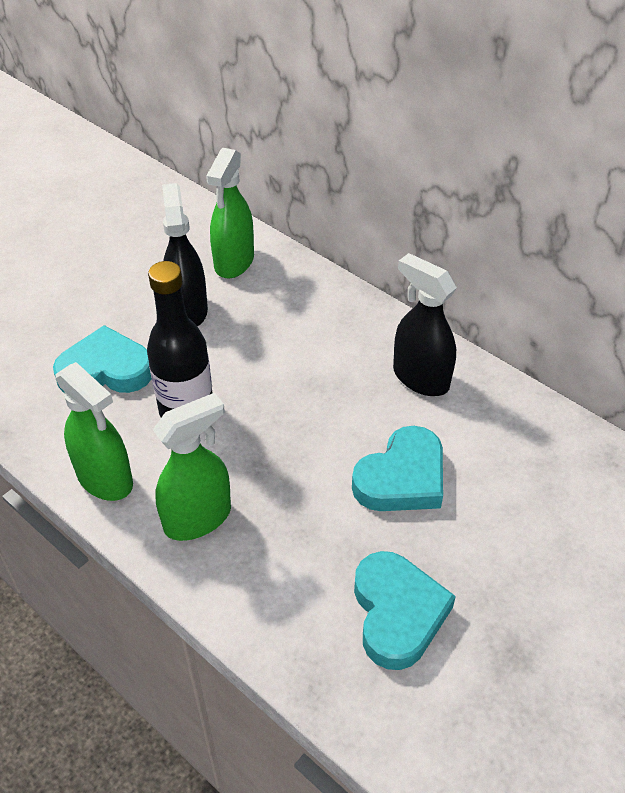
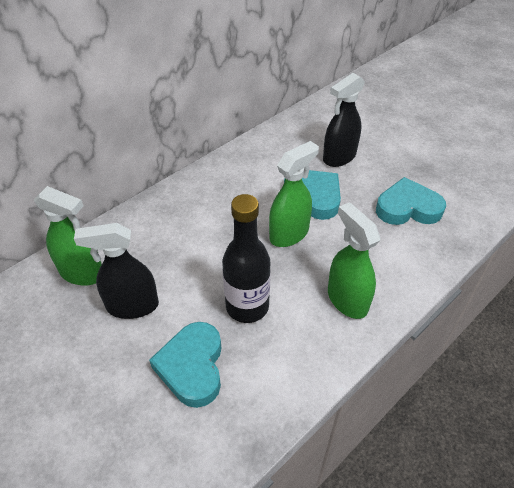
camera: 85 degrees left, 0 degrees up
(105, 479) = (311, 360): green spray bottle -> green spray bottle (289, 234)
(420, 378) = (234, 179): black spray bottle -> black spray bottle (339, 157)

